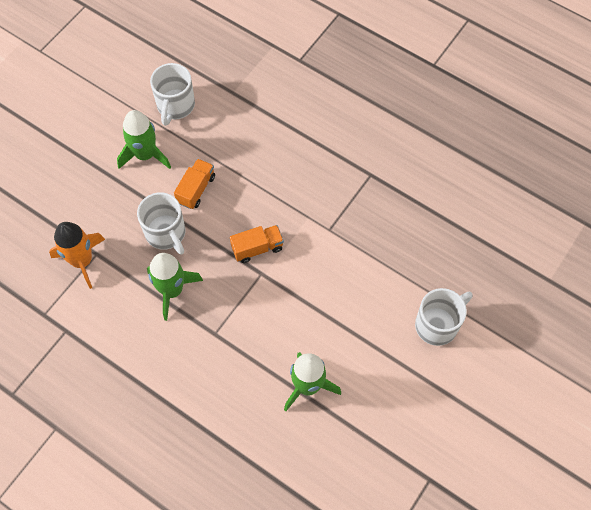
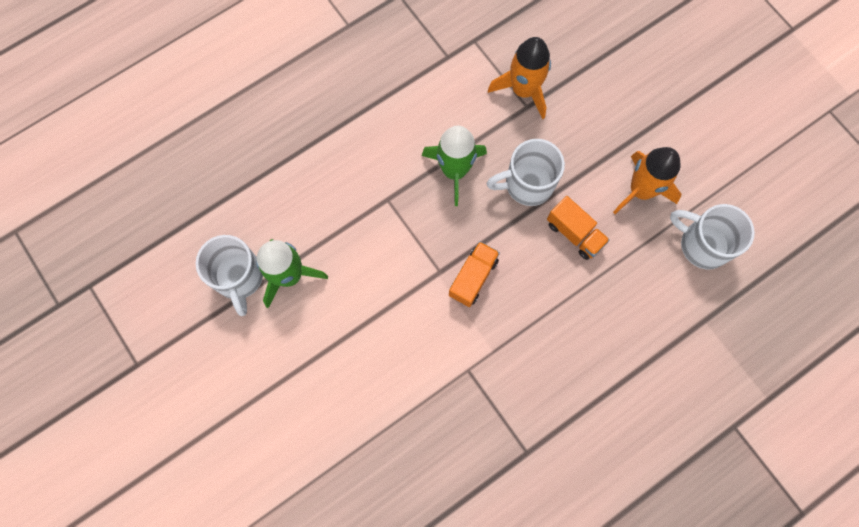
camera: 110 degrees right, 10 degrees up
(145, 155) = (640, 190): green rocket -> orange rocket
(257, 248) = (473, 277): orange truck -> orange truck turned 150 degrees counterclockwise
(437, 324) = (299, 450): white mug -> white mug (239, 277)

